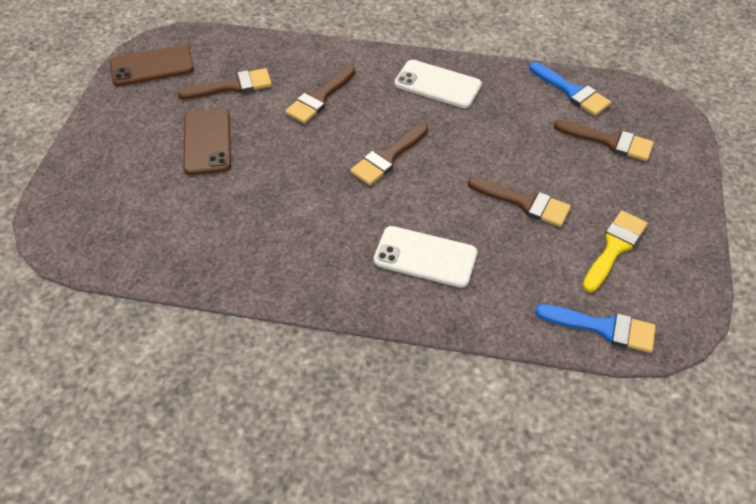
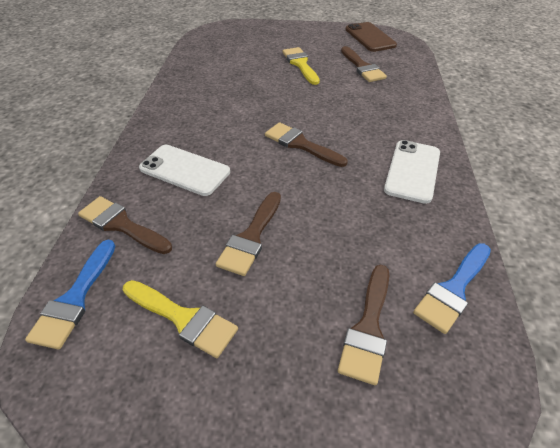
camera: 85 degrees right, 5 degrees down
(207, 142) = (300, 64): brown phone -> yellow brush
(319, 98) = (364, 105): brown brush -> brown brush (121, 225)
(425, 257) = (185, 170): white phone -> white phone turned 75 degrees counterclockwise

